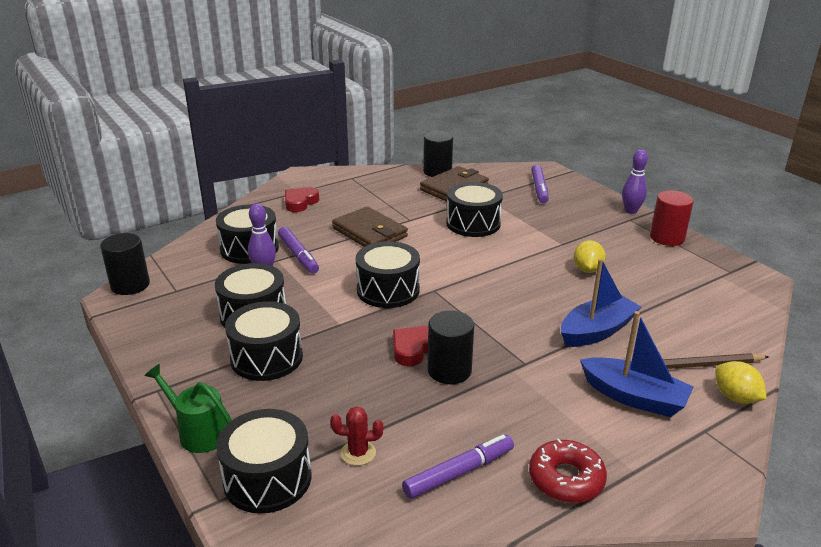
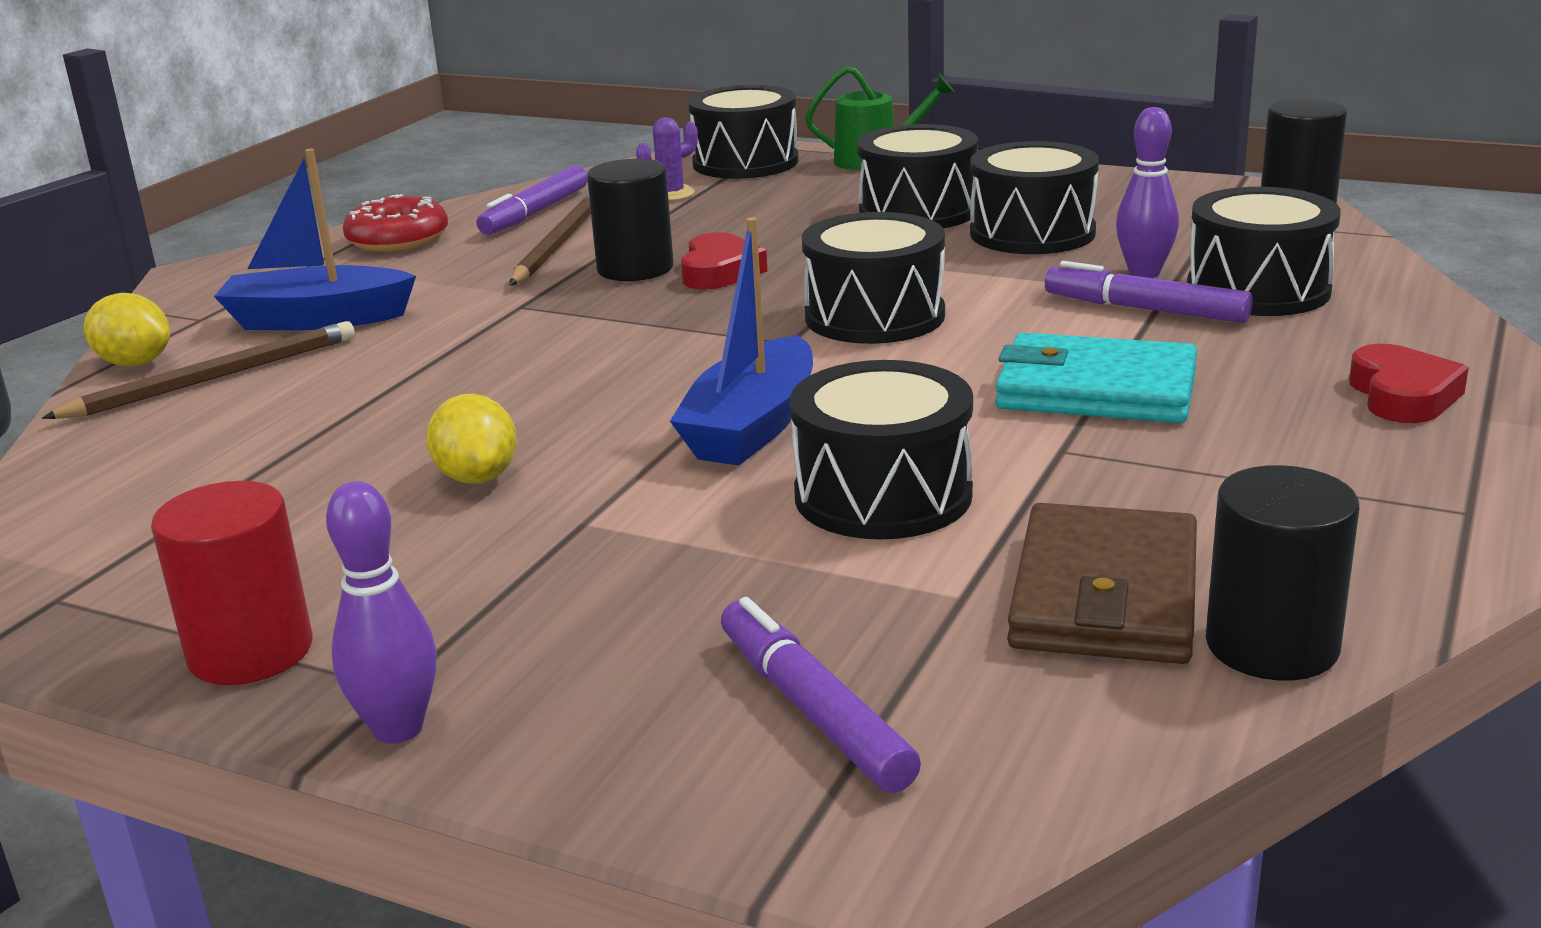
camera: 150 degrees right, 5 degrees down
(358, 453) = (671, 194): red cactus -> purple cactus
(369, 233) = (1096, 389): brown wallet -> turquoise wallet
(471, 418) = (558, 244): none -> brown pencil
(597, 331) = (408, 376): blue boat -> blue boat (752, 427)

